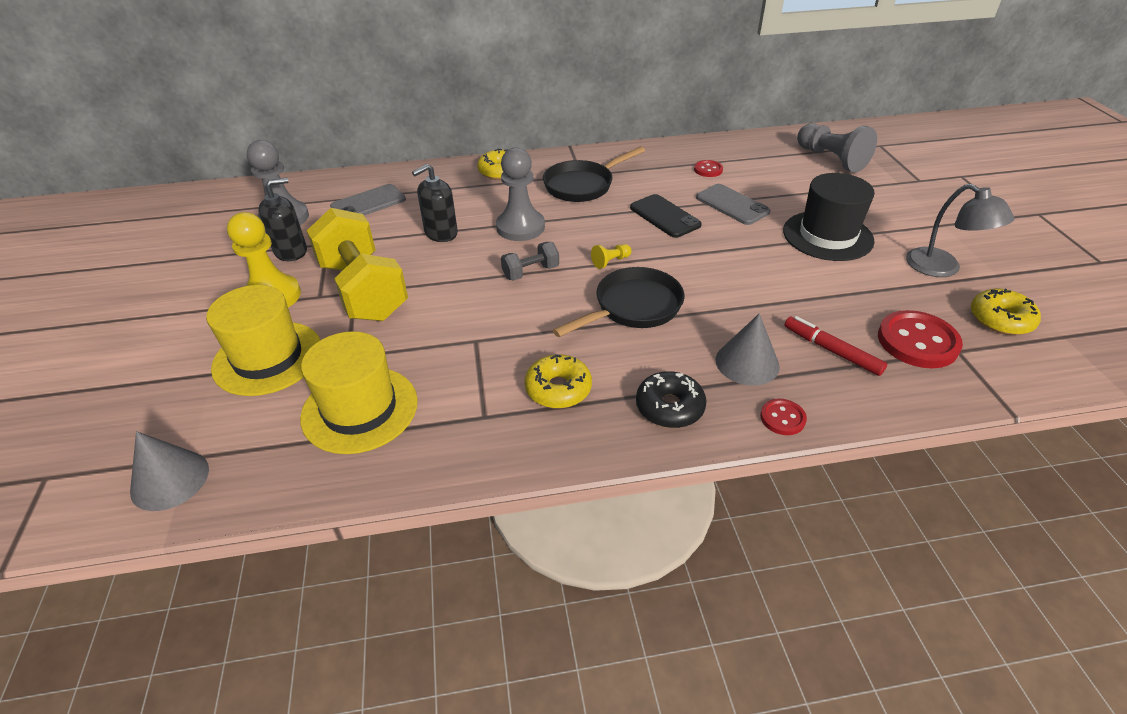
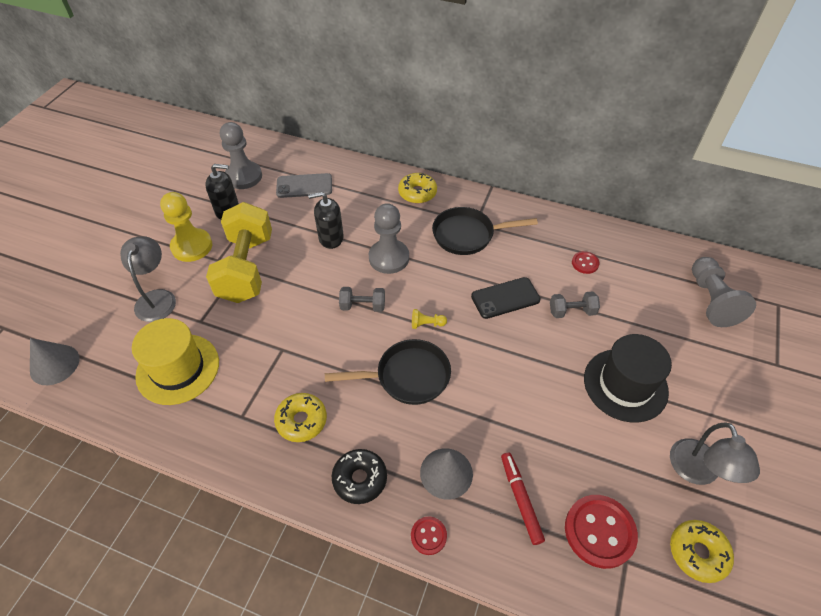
camera: 30 degrees right, 10 degrees up
(268, 358) = (157, 298): yellow hat -> grey lamp
(664, 216) = (505, 298): black phone -> black phone turned 75 degrees clockwise
(732, 205) = (571, 311): grey phone -> grey dumbbell

